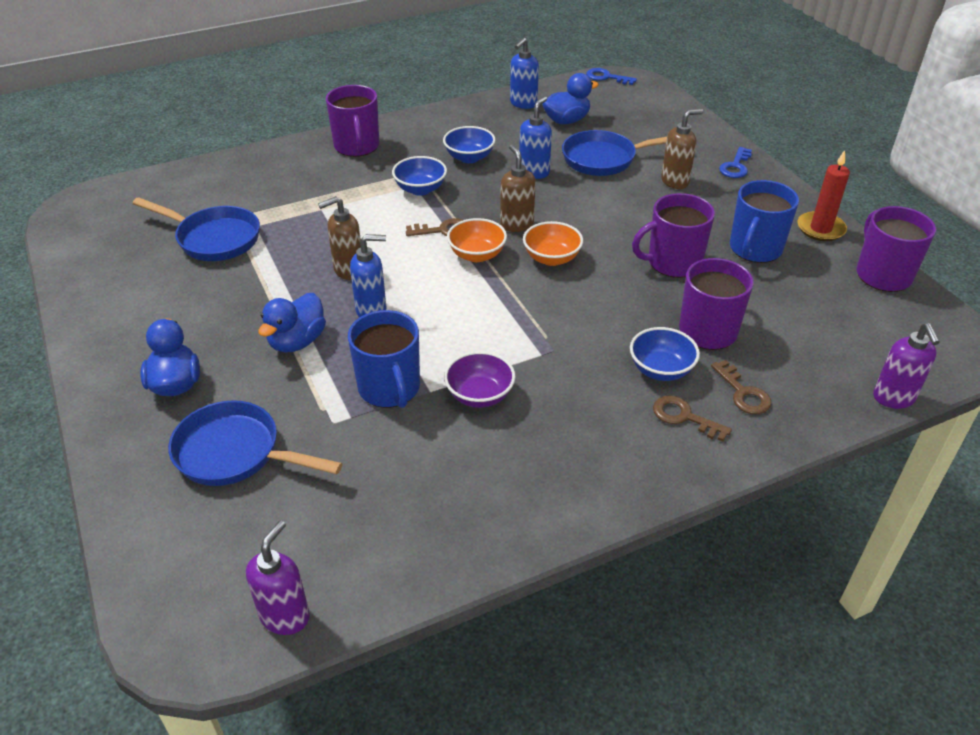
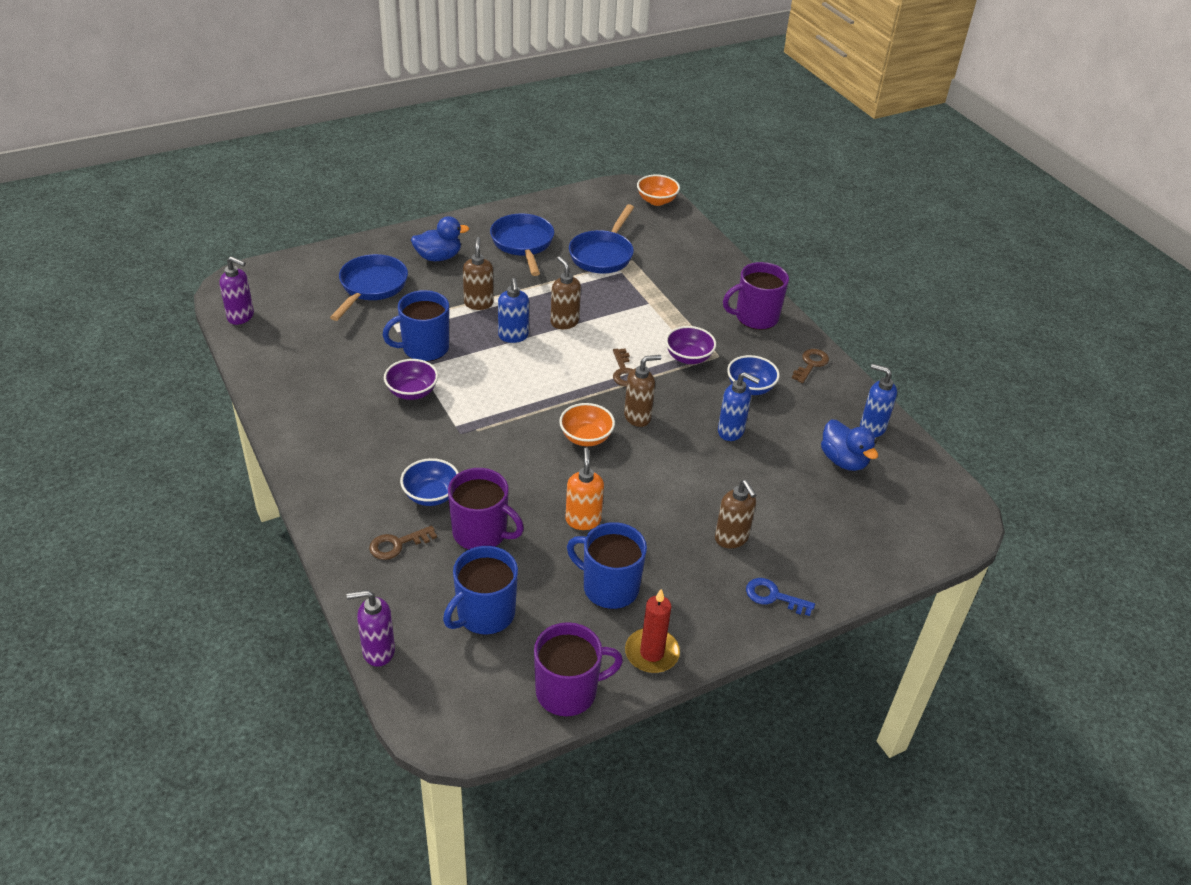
camera: 85 degrees right, 0 degrees up
(297, 341) = (478, 303): blue duck -> brown soap dispenser
(420, 189) = (688, 357): blue bowl -> purple bowl
(477, 255) = (589, 392): orange bowl -> orange bowl (656, 201)
(604, 159) = (767, 485): blue pan -> blue pan (523, 244)
(606, 77) = (961, 501): blue key -> none
(673, 262) = (583, 520): purple mug -> orange soap dispenser
(684, 417) = (374, 503): brown key -> brown key (811, 364)
(816, 325) = (484, 614): none -> blue mug

